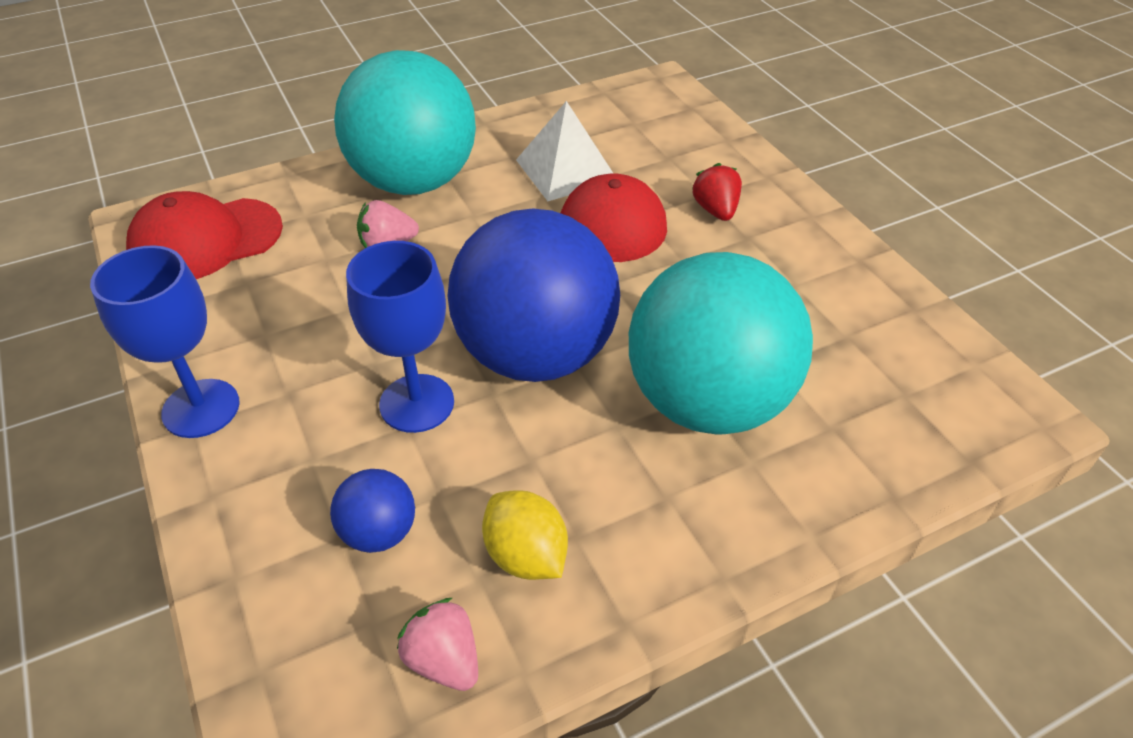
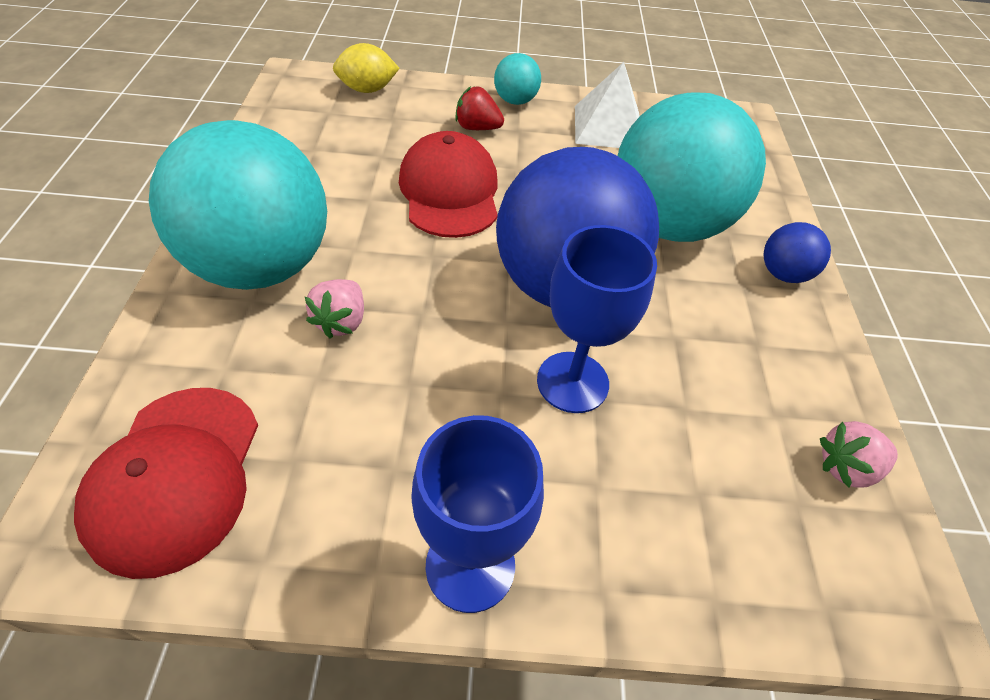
camera: 65 degrees left, 5 degrees up
(379, 532) = (707, 463): blue ball -> blue ball (783, 274)
(526, 555) = (765, 379): yellow lemon -> yellow lemon (367, 89)
(566, 170) = (350, 171): white pyramid -> white pyramid (608, 127)
(795, 216) = (515, 101): none -> turquoise ball

